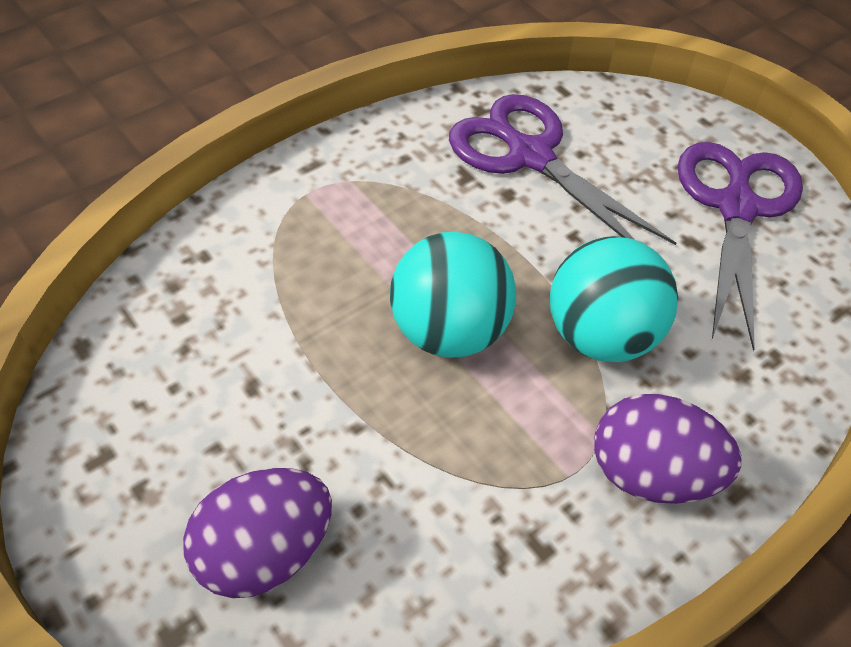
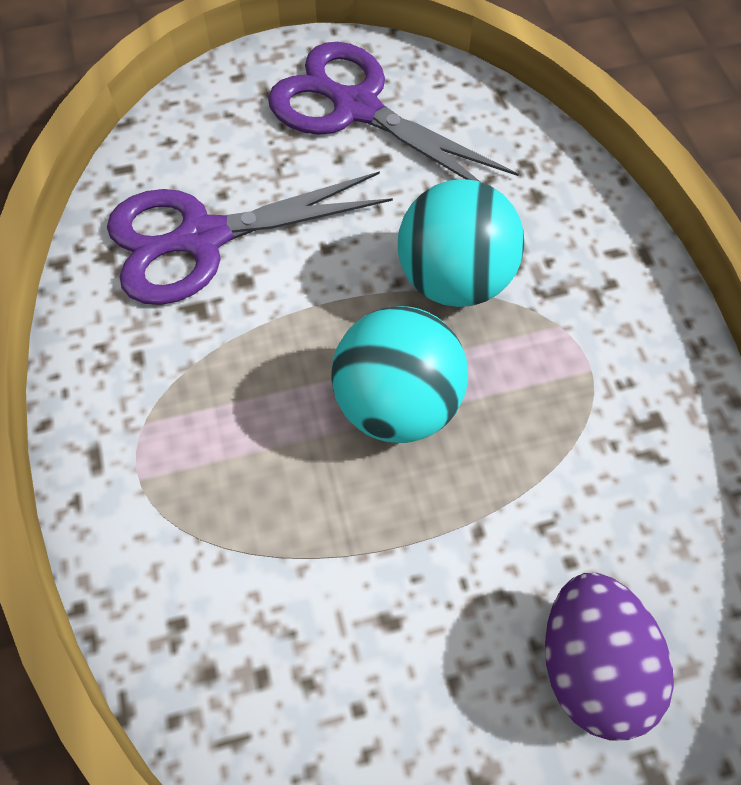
camera: 65 degrees left, 10 degrees up
(651, 474) = (609, 307): purple egg -> none

